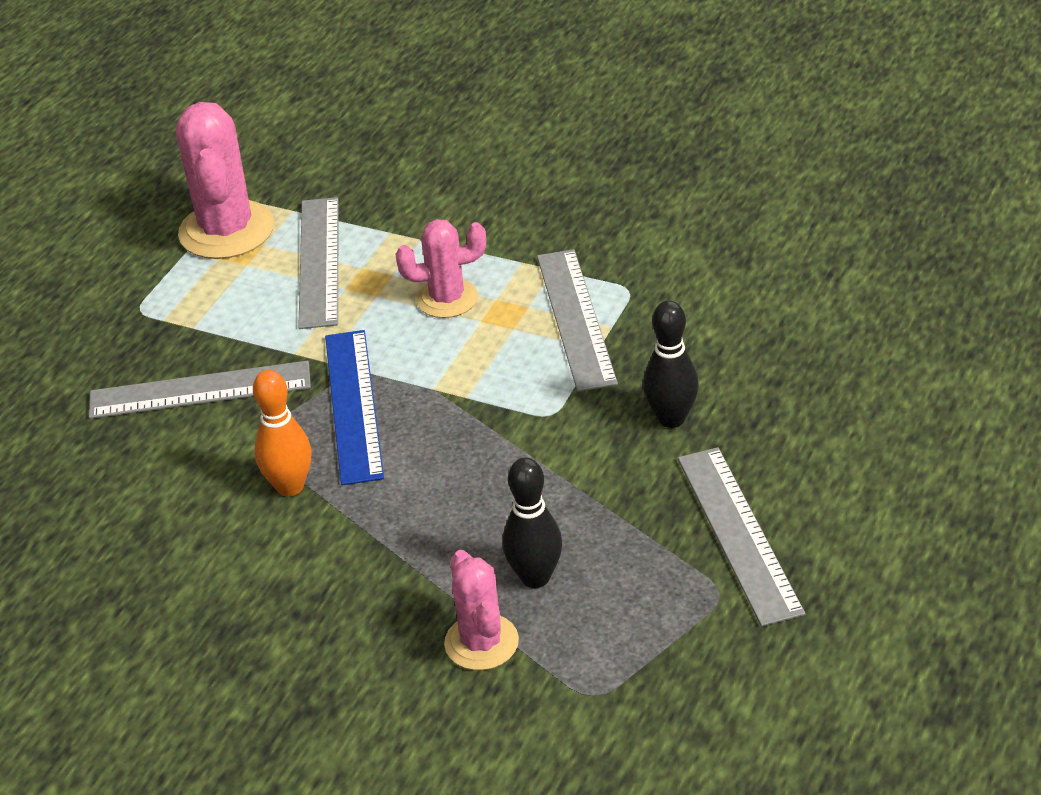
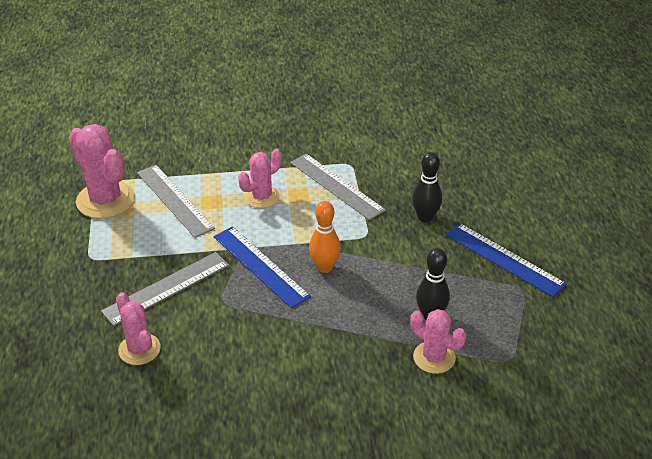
camera: 35 degrees left, 0 degrees up
(95, 464) = (139, 349): none -> pink cactus
(290, 486) = (264, 319): orange bowling pin -> orange bowling pin (324, 267)
(739, 534) = (504, 259): grey ruler -> blue ruler

